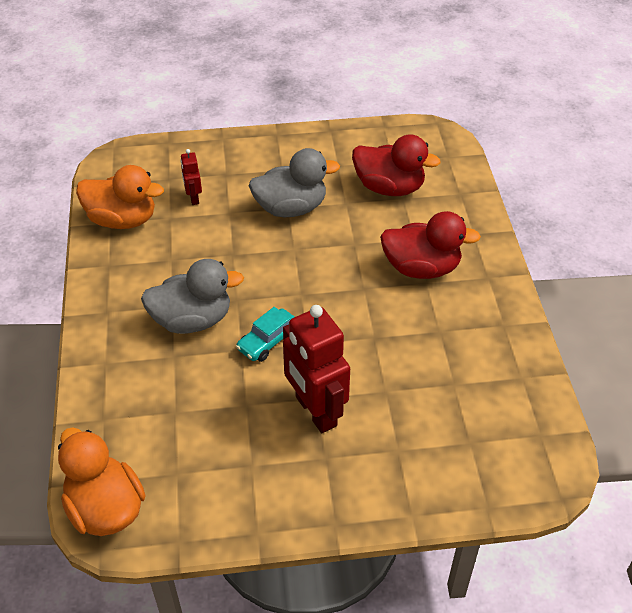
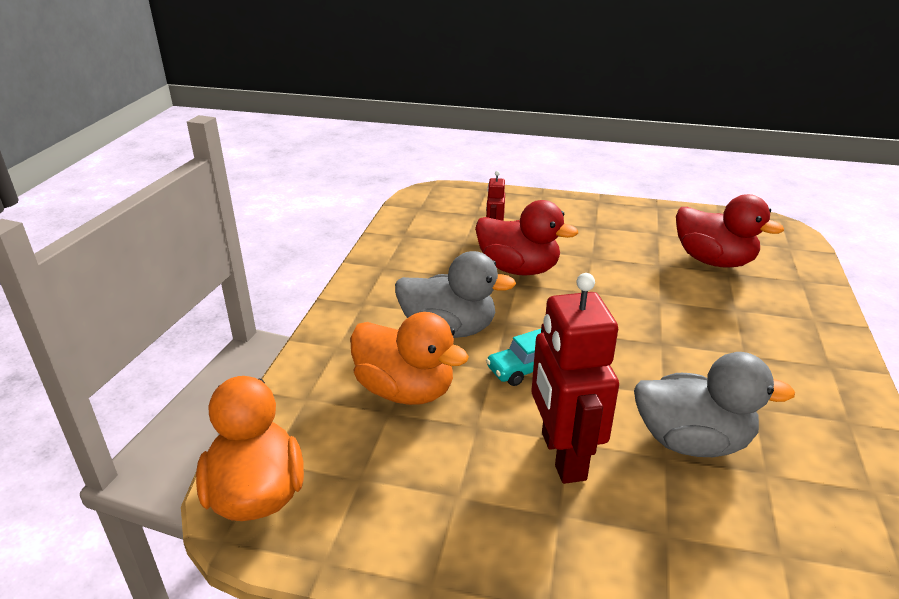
camera: 20 degrees right, 15 degrees down
(122, 220) = (416, 236): orange duck -> orange duck (405, 390)
(291, 208) = (595, 258): grey duck -> grey duck (692, 441)
(421, 268) = (740, 339): red duck -> red duck (518, 269)

